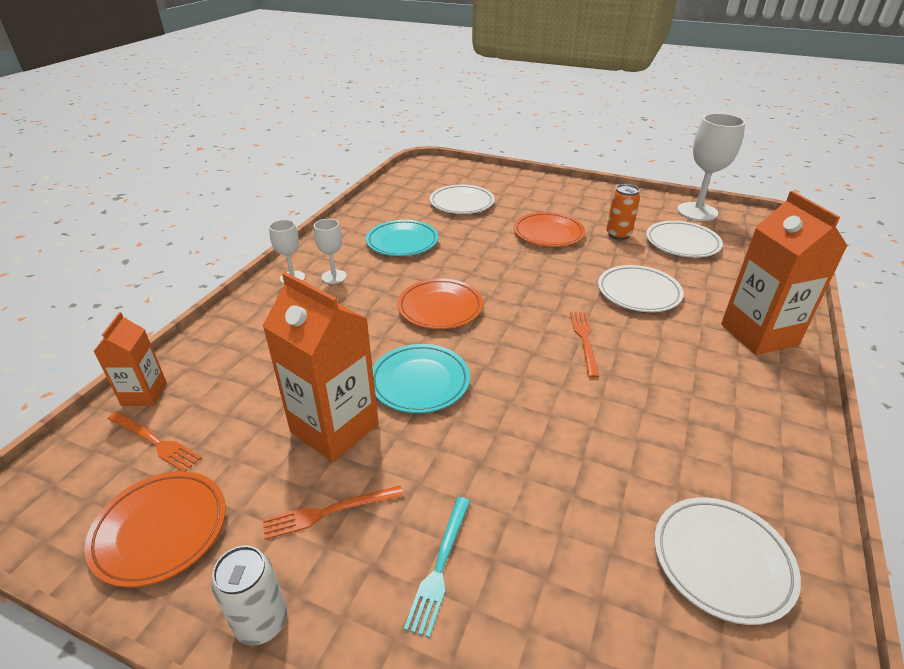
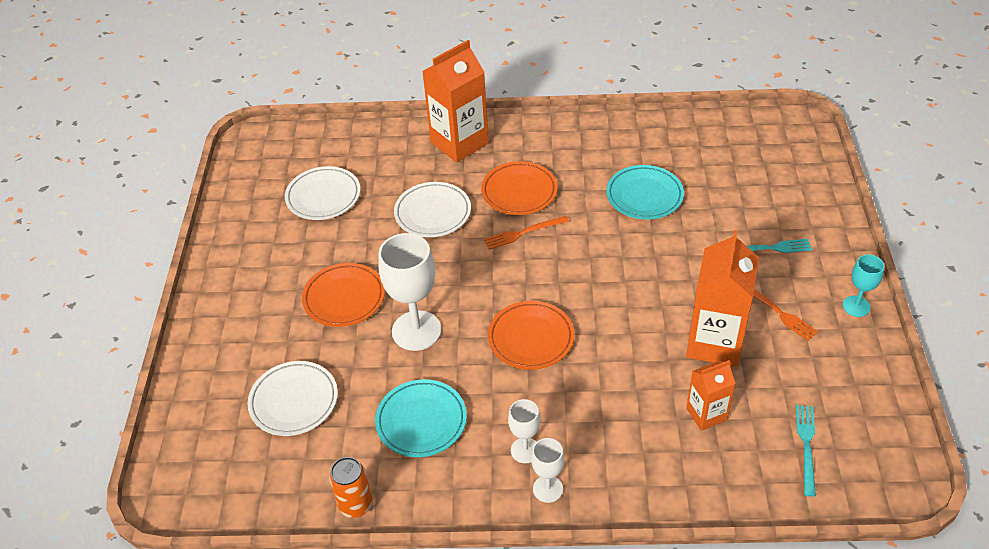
camera: 110 degrees left, 10 degrees up
(144, 394) = (775, 494): orange carton -> orange carton (706, 414)
(155, 442) = (806, 446): orange fork -> turquoise fork
(160, 530) = (855, 388): orange plate -> orange plate (519, 192)
(261, 622) = (856, 306): white can -> turquoise goblet
(420, 382) = (635, 314): turquoise plate -> turquoise plate (644, 196)
(618, 234) = (323, 243): orange can -> orange can (356, 505)
(697, 212) = (244, 193): white goblet -> white goblet (416, 331)
(721, 561) = (682, 147): white plate -> none

